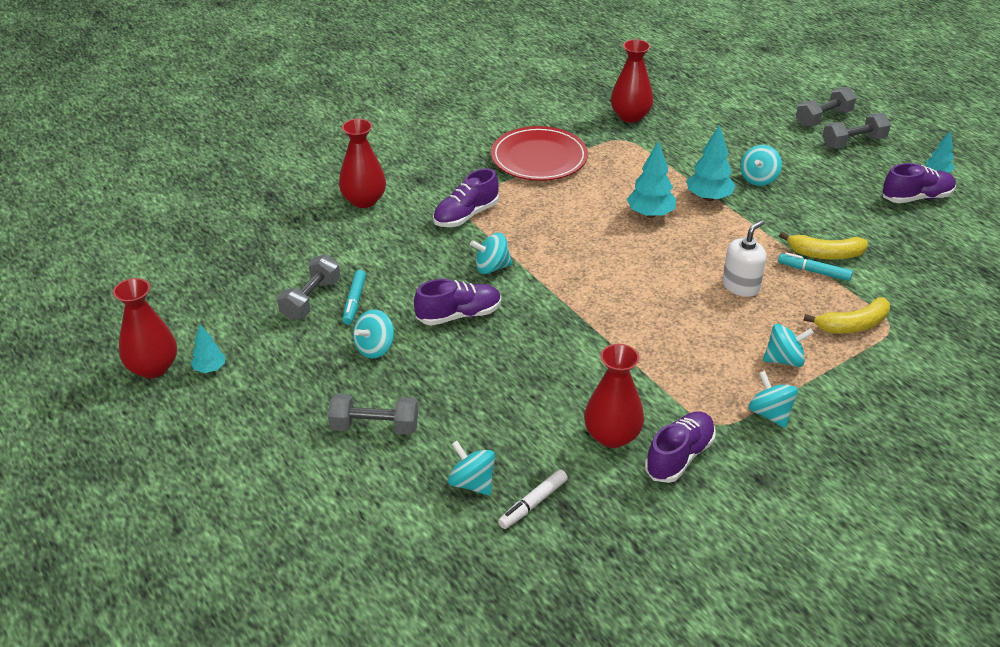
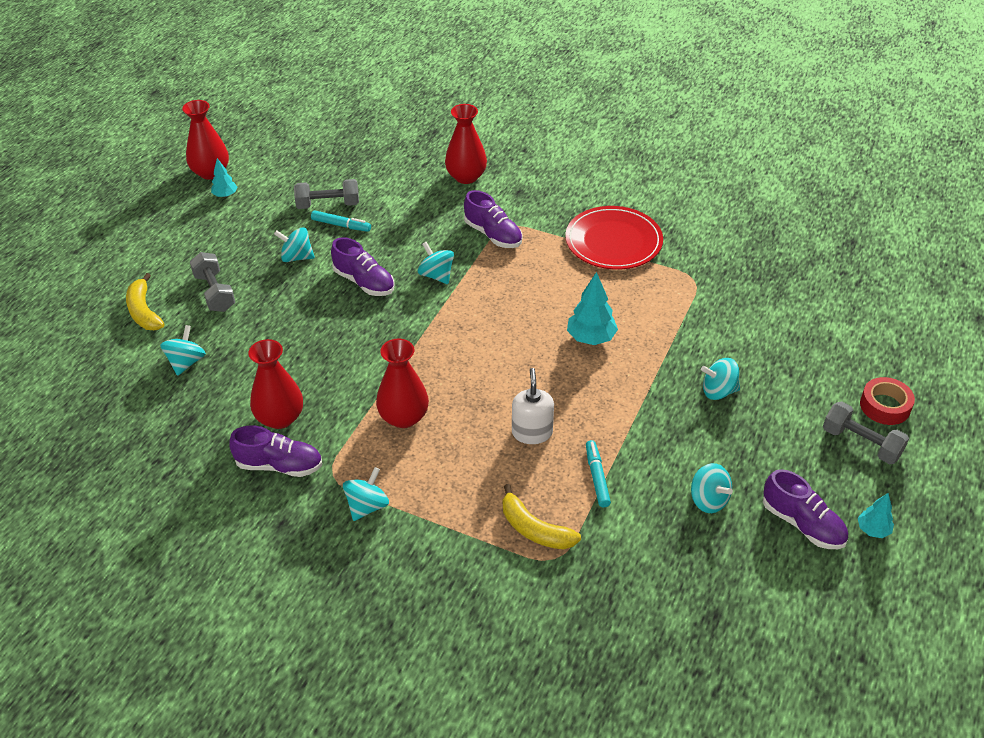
camera: 60 degrees right, 5 degrees up
(354, 301) = (341, 225): turquoise marker -> turquoise marker turned 135 degrees counterclockwise
(466, 215) = (493, 235): purple shoe -> purple shoe turned 150 degrees counterclockwise
(533, 504) = (182, 401): white marker -> none
(630, 116) = (739, 270): red vase -> red vase (404, 417)
(708, 197) = (652, 367): turquoise tree -> none
(741, 286) = (532, 432): white soap dispenser -> white soap dispenser turned 105 degrees counterclockwise
(784, 360) = (447, 494): turquoise spinning top -> turquoise spinning top (708, 500)
(823, 118) = (885, 406): grey dumbbell -> red tape
(825, 254) = (632, 477): yellow banana -> yellow banana (144, 311)

